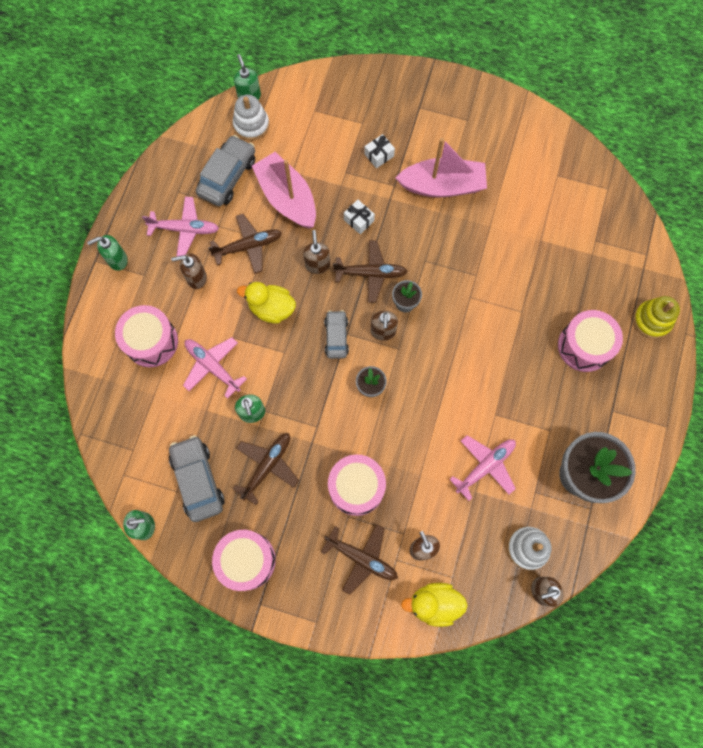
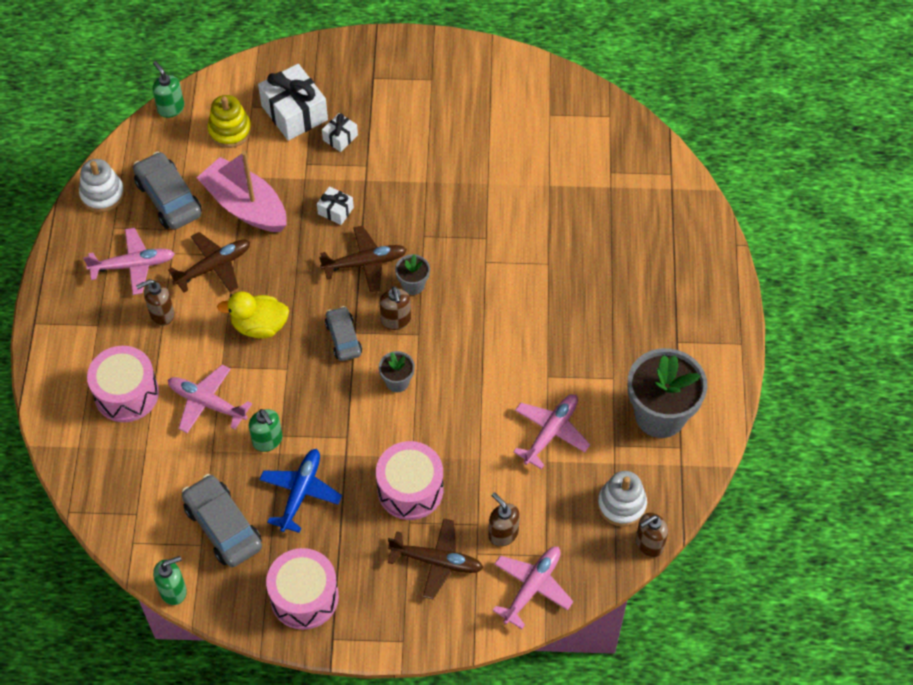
camera: 15 degrees left, 15 degrees down
(117, 260) = (61, 316): green soap dispenser -> none
(227, 177) = (168, 198): grey car -> grey car turned 45 degrees counterclockwise
(251, 125) = (181, 138): white stacking toy -> white stacking toy (102, 194)
(267, 466) = (300, 493): brown plane -> blue plane
(317, 265) = (300, 268): brown soap dispenser -> none
(347, 124) = (294, 113): none -> white gift
(434, 603) = (532, 588): yellow duck -> pink plane
(442, 186) = (422, 154): pink boat -> none
(584, 346) = (627, 283): pink drum -> none
(652, 320) = (695, 239): yellow stacking toy -> yellow stacking toy (230, 130)

